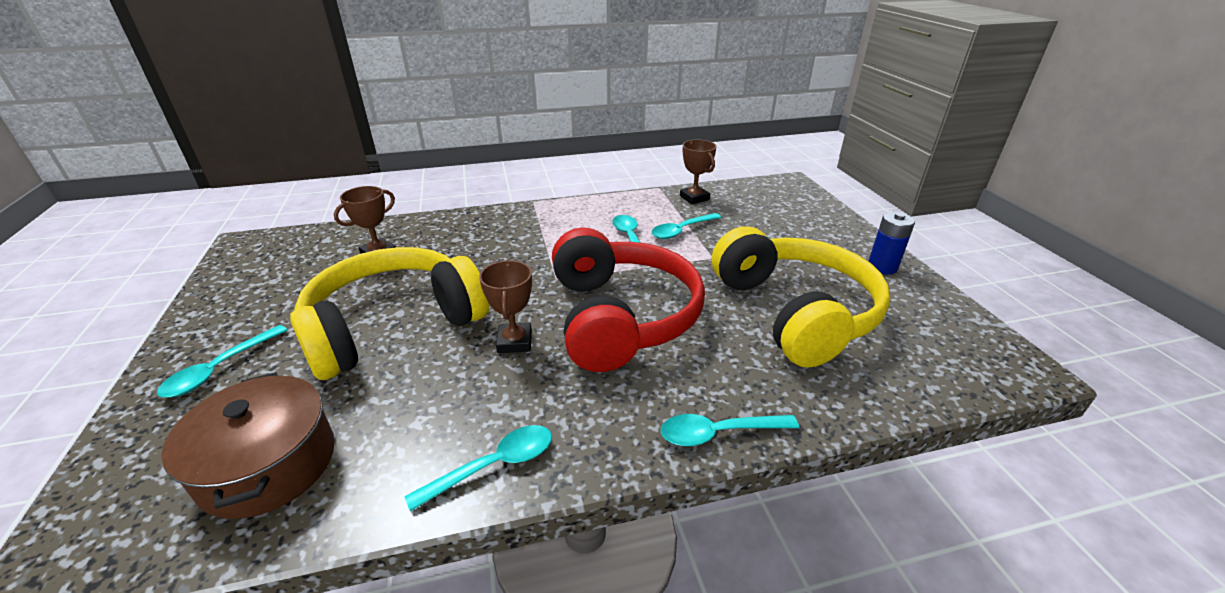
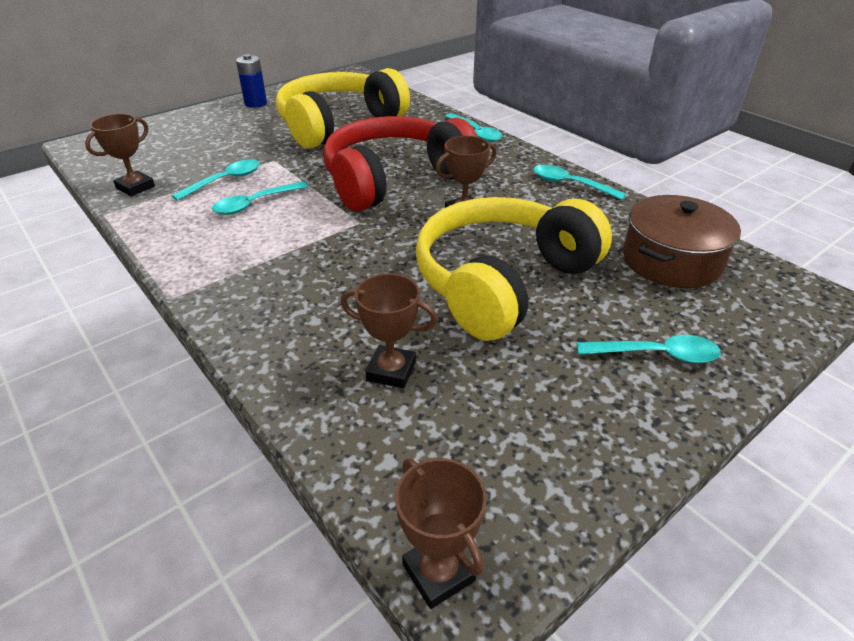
camera: 115 degrees left, 5 degrees up
(260, 238) = (438, 572): none -> brown trophy
(394, 325) = (502, 281): yellow headphones -> yellow headphones turned 105 degrees clockwise
(682, 230) = (225, 181): turquoise spoon -> turquoise spoon turned 75 degrees counterclockwise

